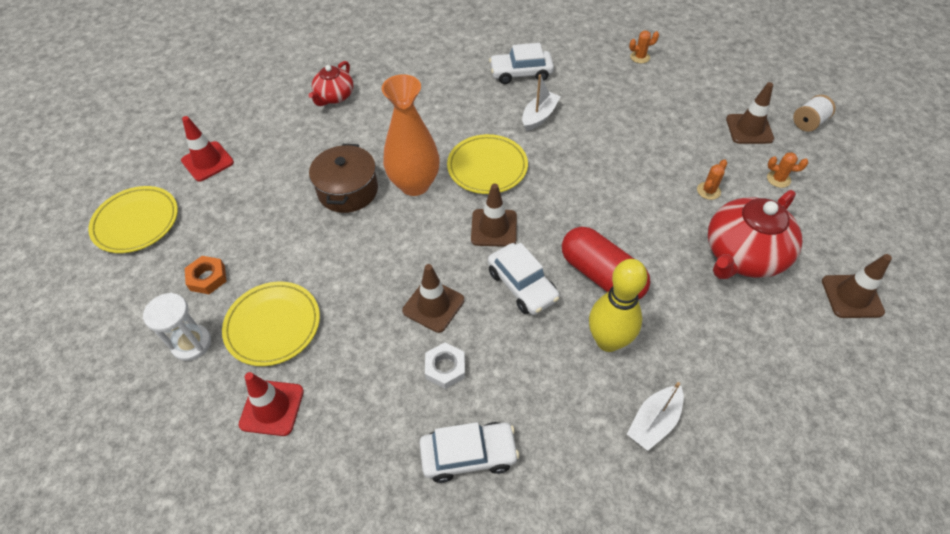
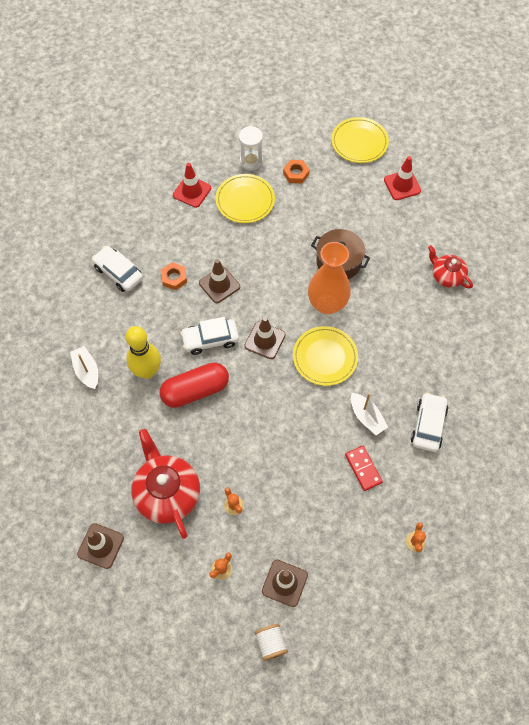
camera: 110 degrees right, 10 degrees up
(445, 368) = (174, 278): white nut -> orange nut
(468, 455) = (118, 273): white car -> white car turned 120 degrees clockwise
(596, 105) = (363, 468): none -> red domino

